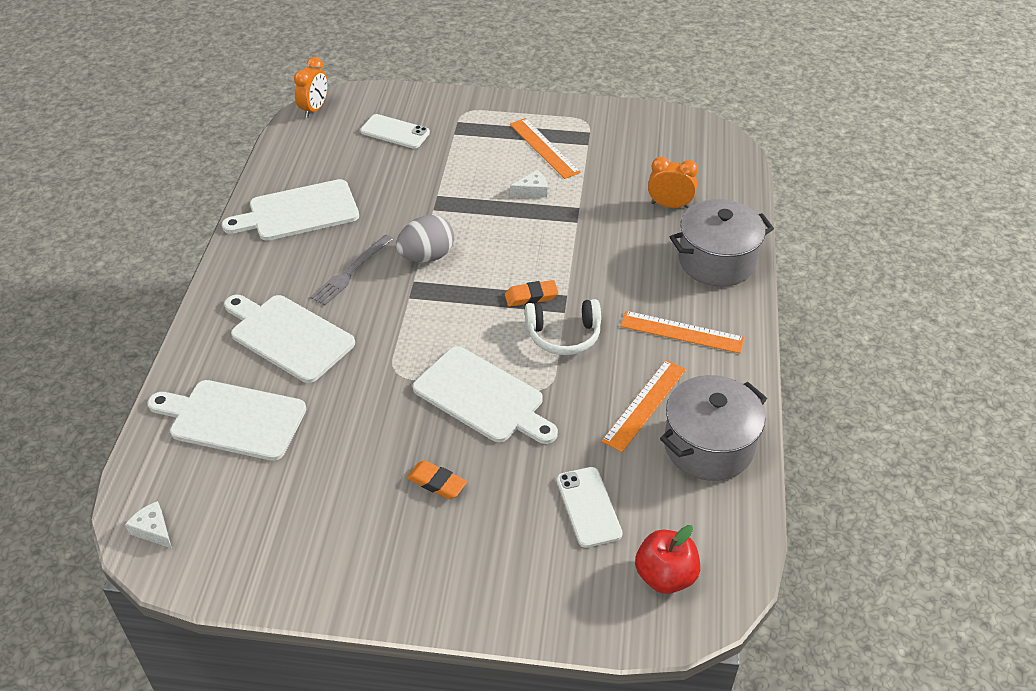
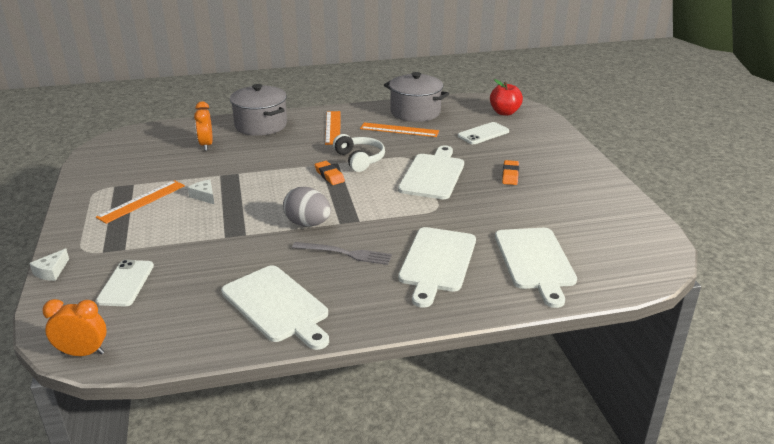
camera: 110 degrees left, 15 degrees down
(153, 530) = (650, 262): white cheese -> white cheese (51, 271)

